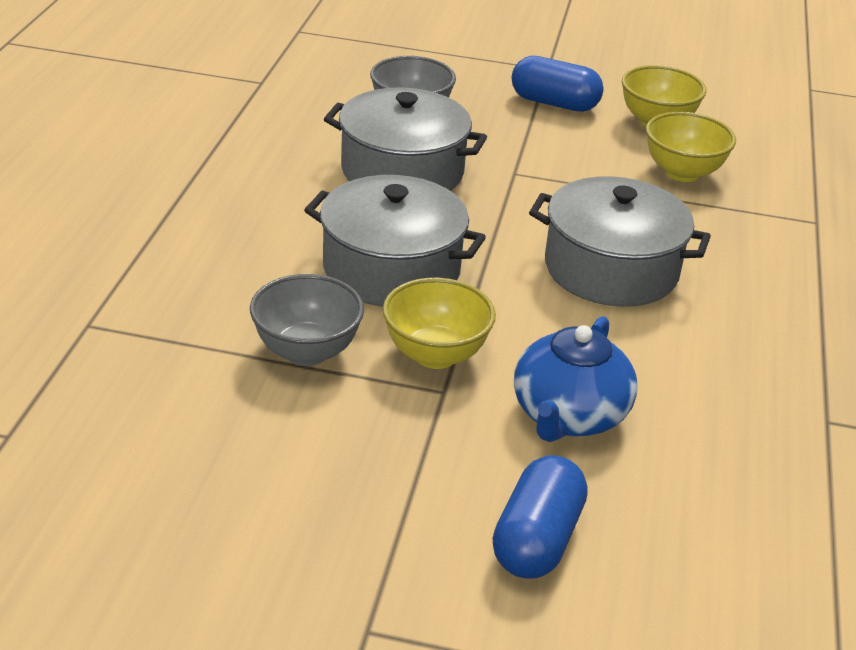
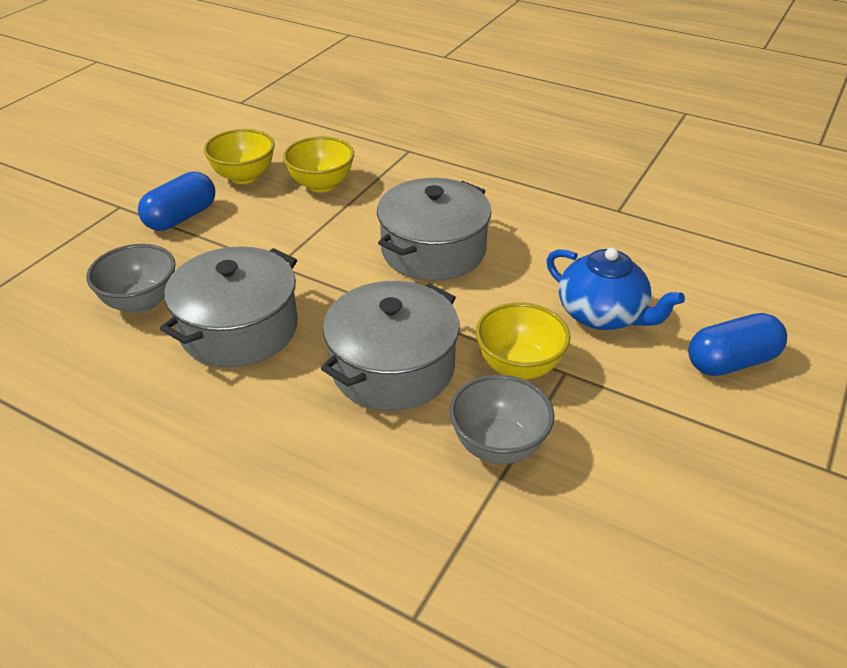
camera: 70 degrees left, 5 degrees up
(537, 540) = (731, 361): blue capsule -> blue capsule turned 60 degrees counterclockwise

